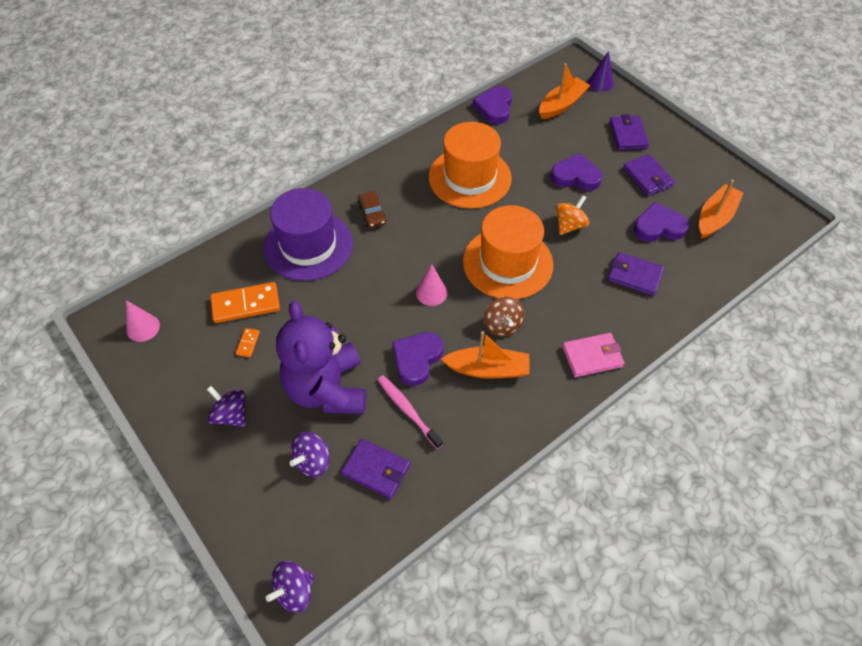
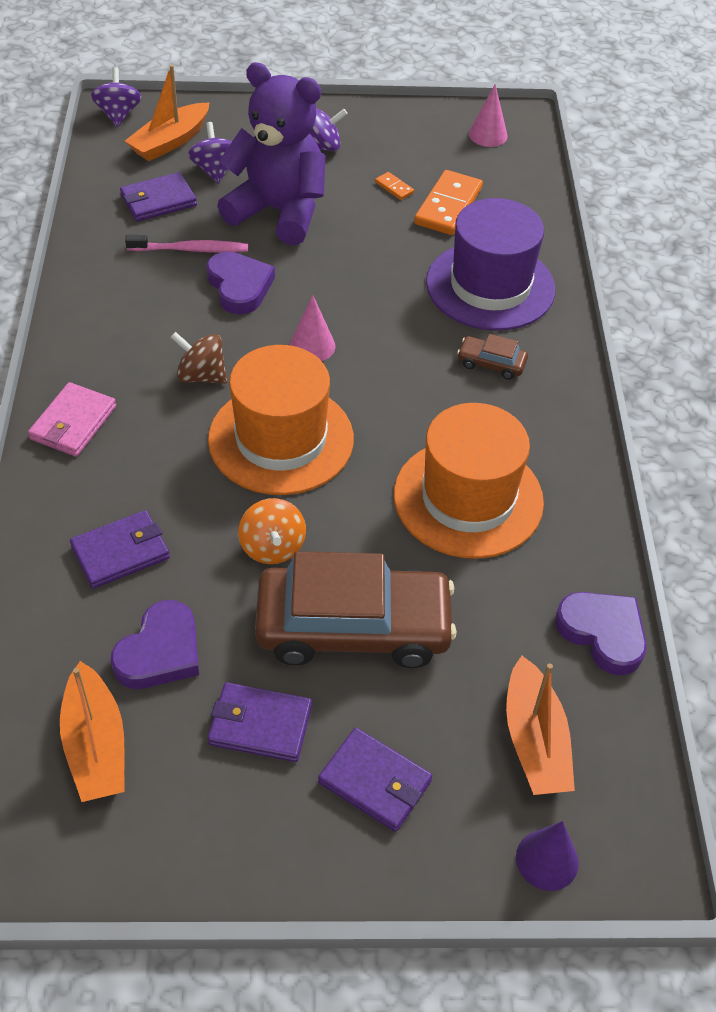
camera: 125 degrees right, 5 degrees down
(488, 369) = (164, 330): orange boat -> orange boat (170, 142)
(575, 176) = (353, 627): purple heart -> brown car

